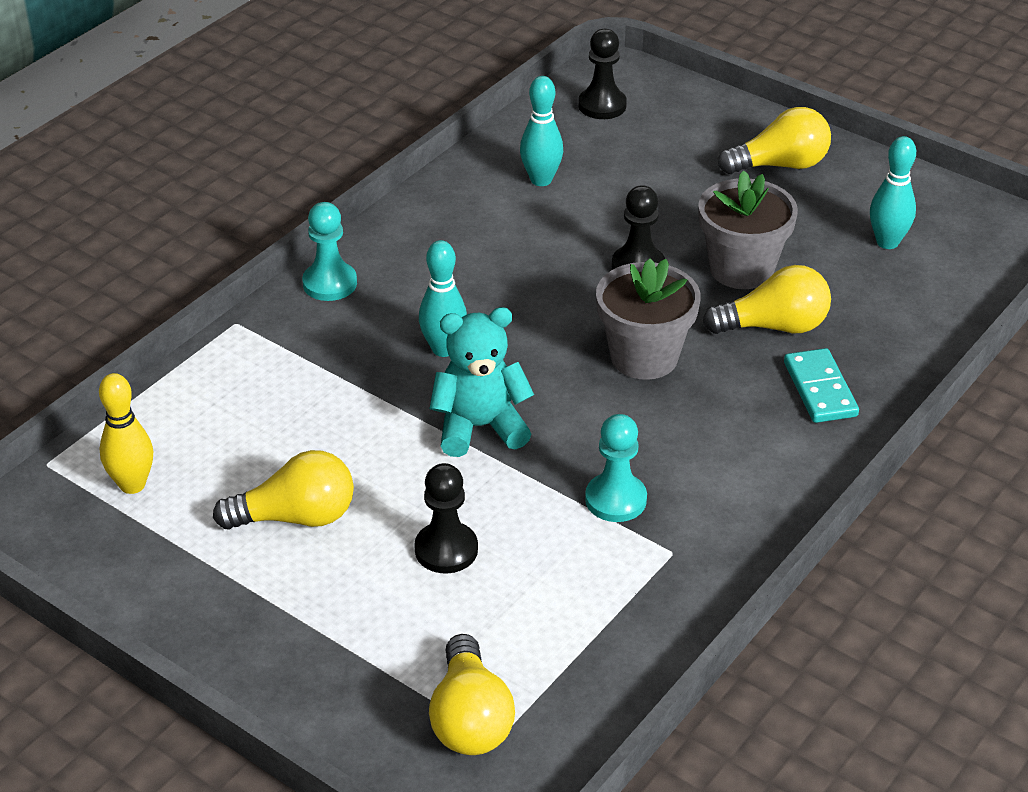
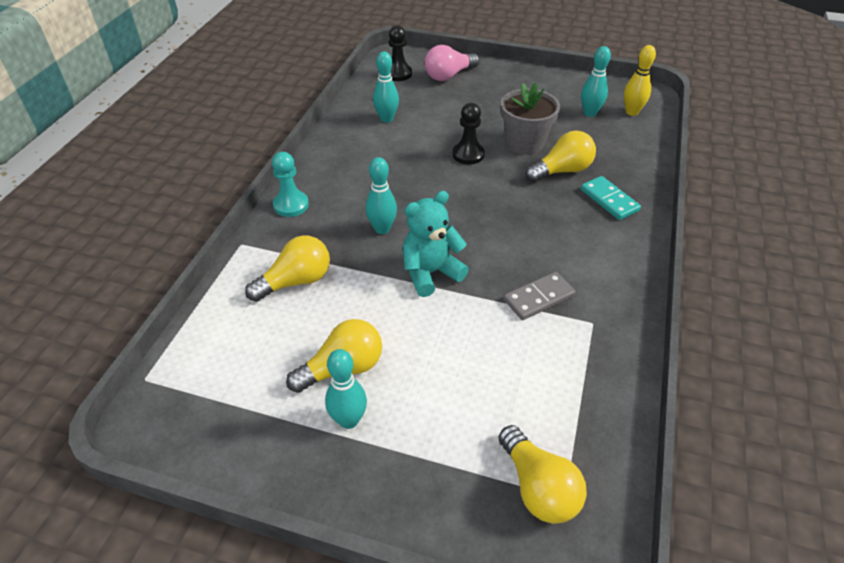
camera: 20 degrees left, 5 degrees up
(132, 485) = (215, 377): yellow bowling pin -> yellow bowling pin (631, 112)
(274, 579) = (349, 420): none -> turquoise bowling pin
(446, 550) = (454, 363): black pawn -> none
(615, 500) = (538, 298): turquoise pawn -> grey domino
(644, 357) = (502, 205): grey flower pot -> none
(685, 126) = (449, 75): none -> pink light bulb
(780, 165) = (510, 85): yellow light bulb -> yellow light bulb (296, 281)

